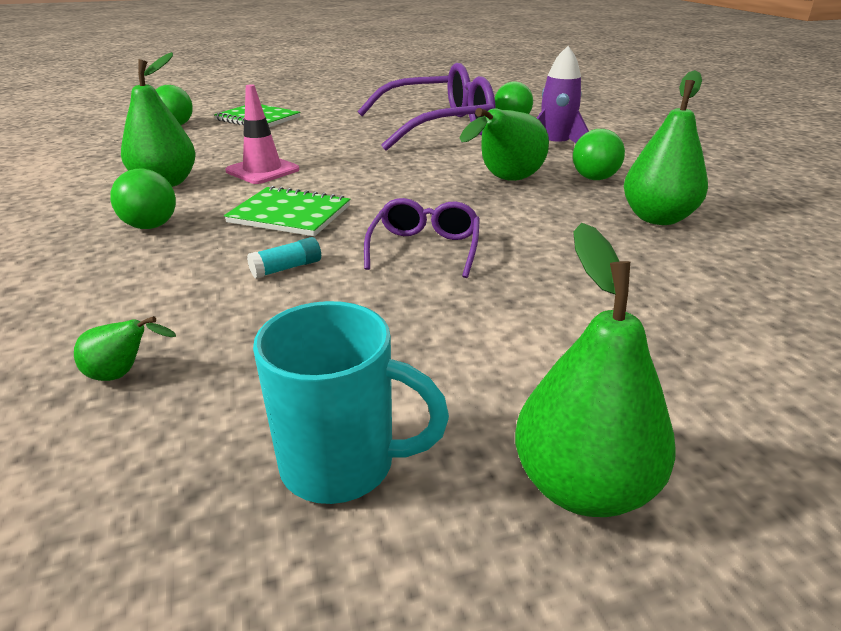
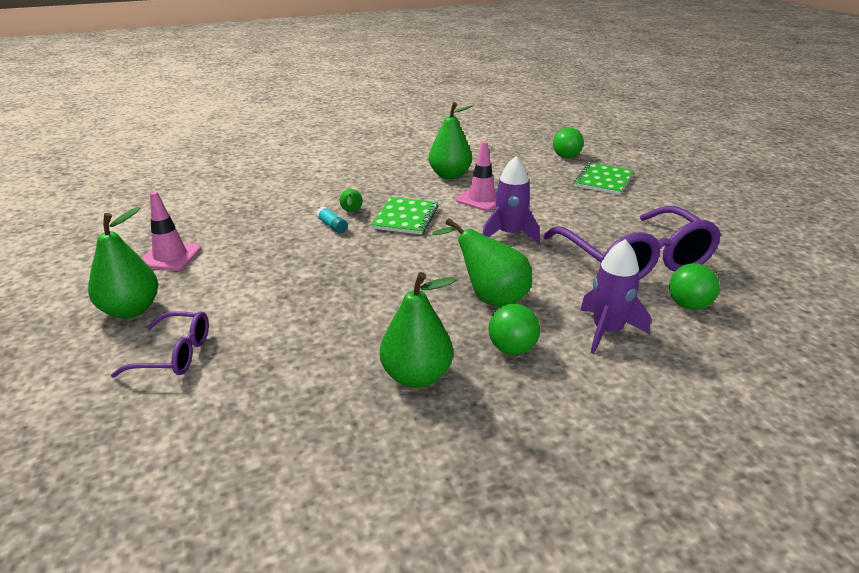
camera: 85 degrees right, 0 degrees up
(123, 374) = (244, 206): green pear -> green pear (351, 212)
(151, 226) = (385, 184): green ball -> none
(342, 464) = (170, 256): turquoise mug -> pink traffic cone
(367, 164) = (509, 234): none -> purple rocket
(424, 248) = (356, 265): purple glasses -> purple glasses (174, 354)

